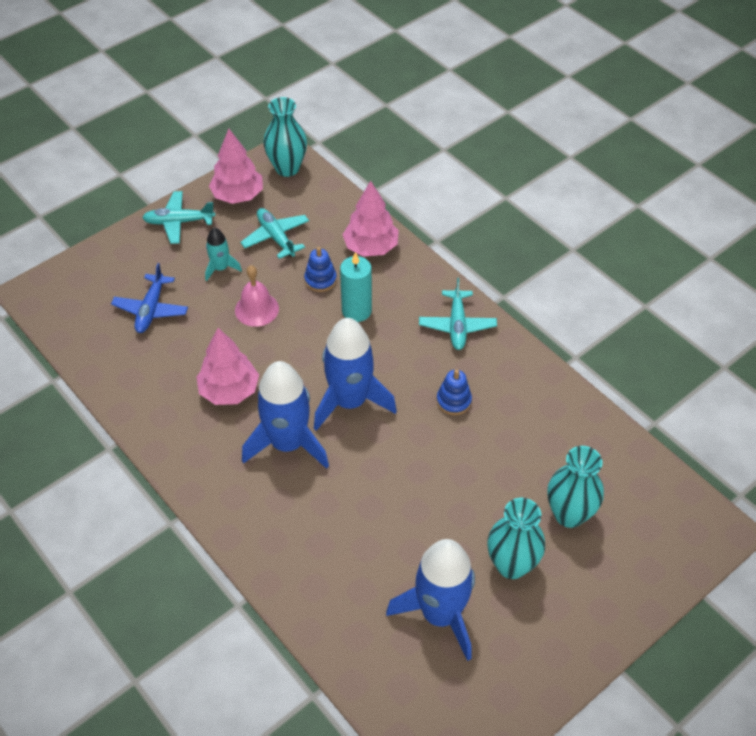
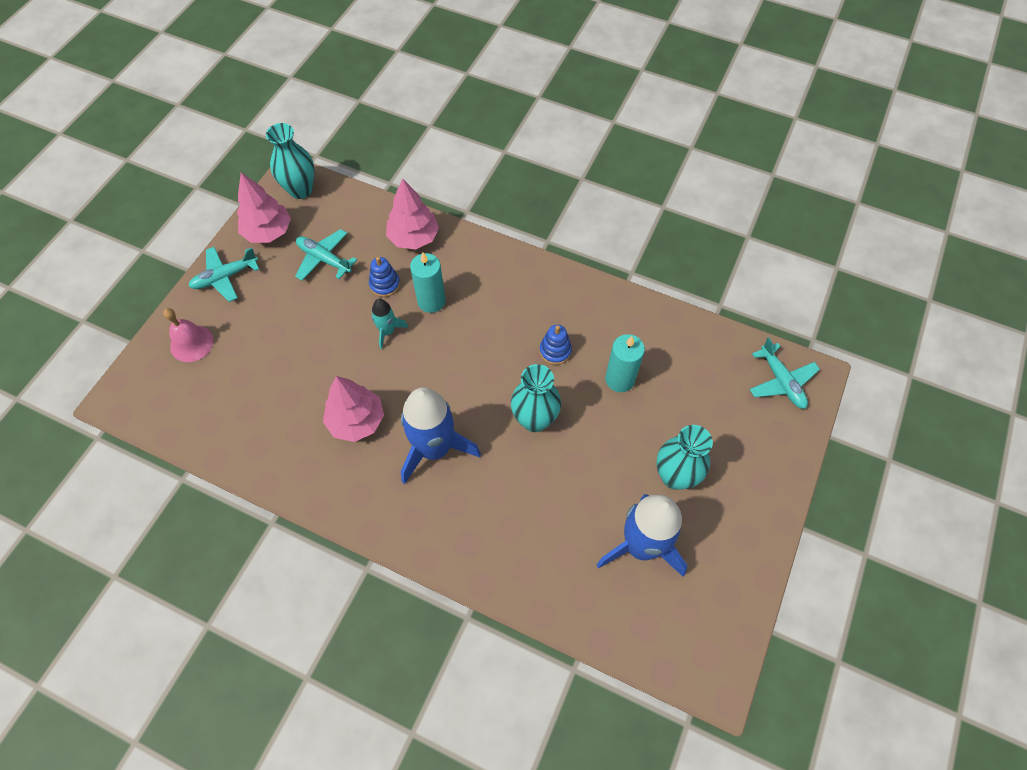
camera: 25 degrees left, 10 degrees up
(151, 309) = (242, 372): blue plane -> none
(221, 268) = (288, 307): turquoise rocket -> turquoise rocket (387, 331)
(256, 309) = (341, 334): pink bell -> pink bell (191, 343)
(350, 402) = (469, 387): blue rocket -> none
(457, 325) = (523, 281): turquoise plane -> turquoise plane (781, 381)
(505, 452) = (619, 379): none -> turquoise candle
(569, 514) = (696, 412): turquoise vase -> turquoise vase (534, 420)

